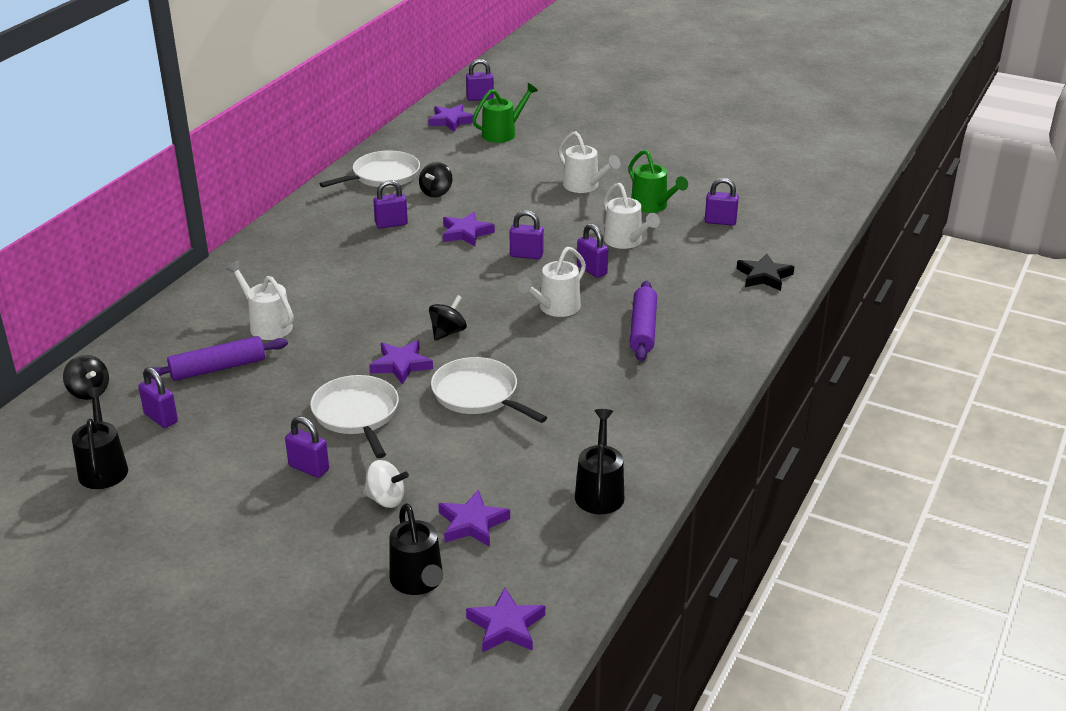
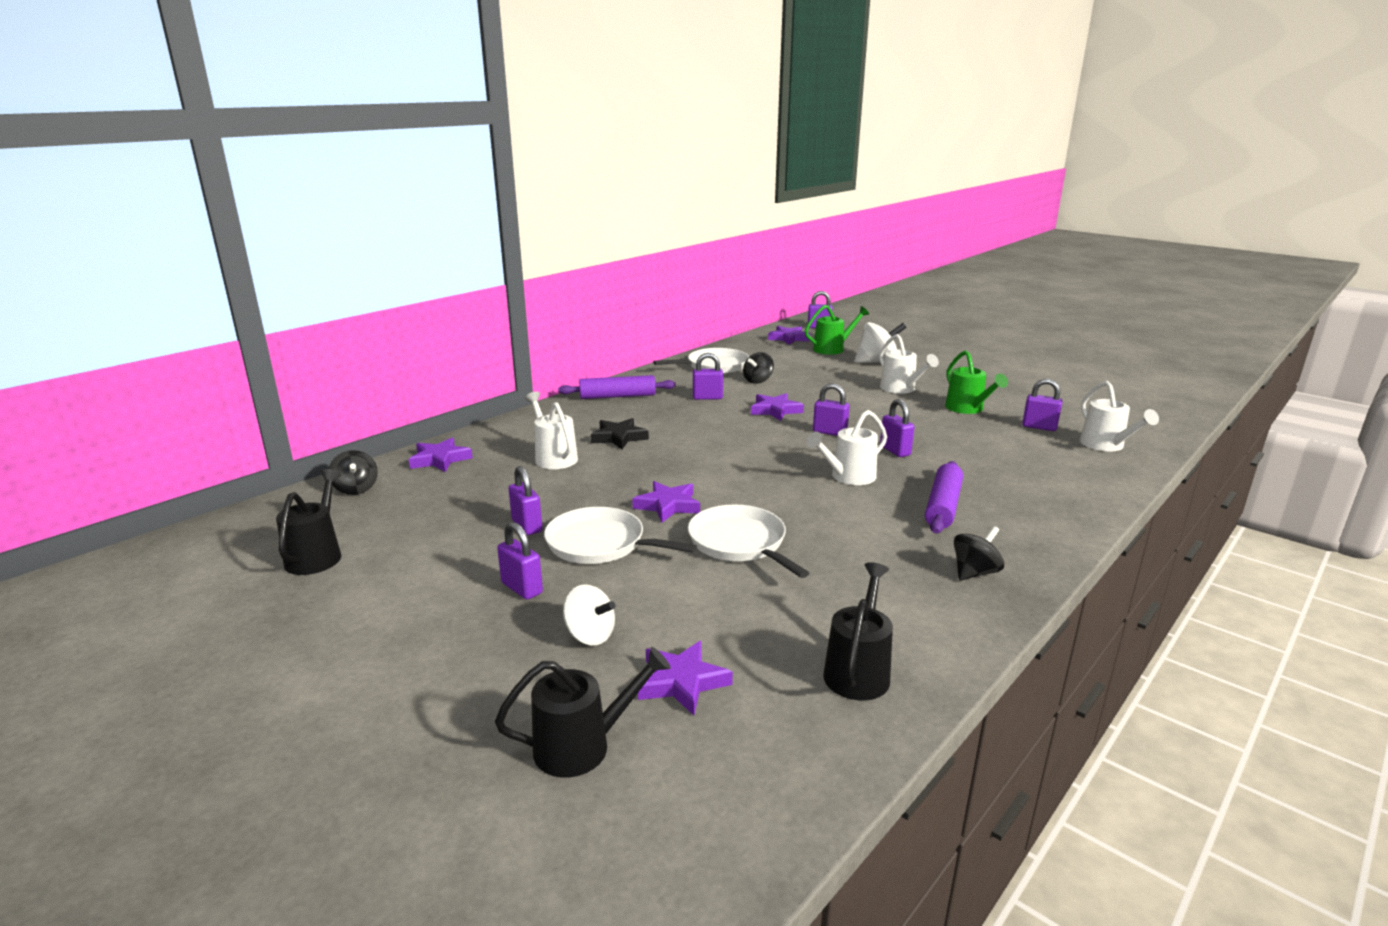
camera: 15 degrees right, 10 degrees down
(161, 418) = (404, 519): purple padlock -> purple padlock (527, 526)
(218, 368) = (486, 485): purple rolling pin -> purple rolling pin (617, 396)
(357, 415) = (600, 544): white pan -> white pan turned 60 degrees counterclockwise
(418, 582) = (583, 746): black watering can -> black watering can turned 105 degrees counterclockwise
(448, 332) = (728, 484): black spinning top -> black spinning top (974, 572)
(506, 626) = (677, 837): purple star -> purple star (440, 459)
(554, 149) = (877, 363): none -> white spinning top
(626, 242) = (936, 432): white watering can -> white watering can (1106, 446)
(764, 276) = (1089, 476): black star -> black star (619, 437)

